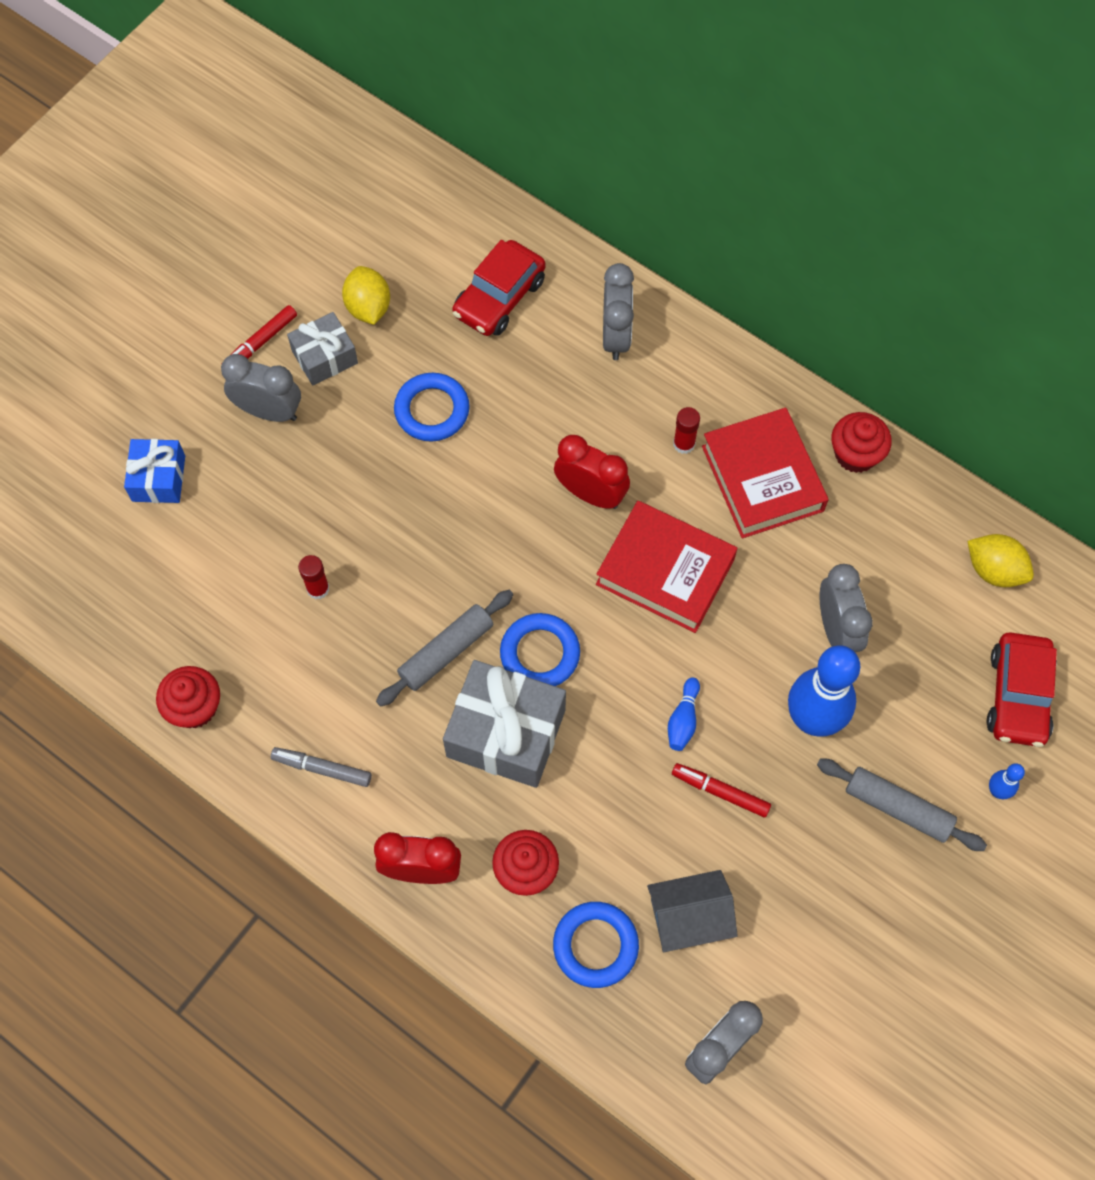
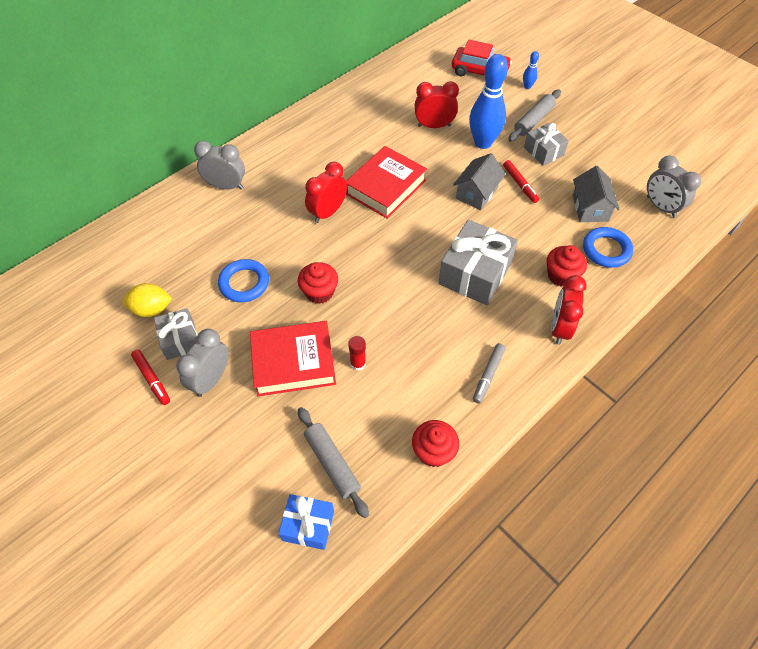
camera: 80 degrees left, 10 degrees down
(158, 478) = (242, 461): blue gift -> blue gift (308, 525)
(446, 652) = (417, 297): grey rolling pin -> grey rolling pin (332, 464)
(499, 297) = (175, 237): red car -> none
(540, 653) = (426, 250): blue ring -> none
(683, 720) = (476, 193): blue bowling pin -> grey house
(684, 444) = (308, 167): red glue stick -> none
(720, 792) = (520, 184): red marker -> red marker turned 60 degrees counterclockwise
(762, 478) = (339, 139): red book -> red book (293, 362)
(816, 830) = (543, 151): none -> grey gift
(836, 629) = (434, 126): grey clock -> red clock
(855, 454) = (335, 102): red cupcake -> red cupcake (319, 292)
(994, 570) = (413, 67): yellow lemon -> none

